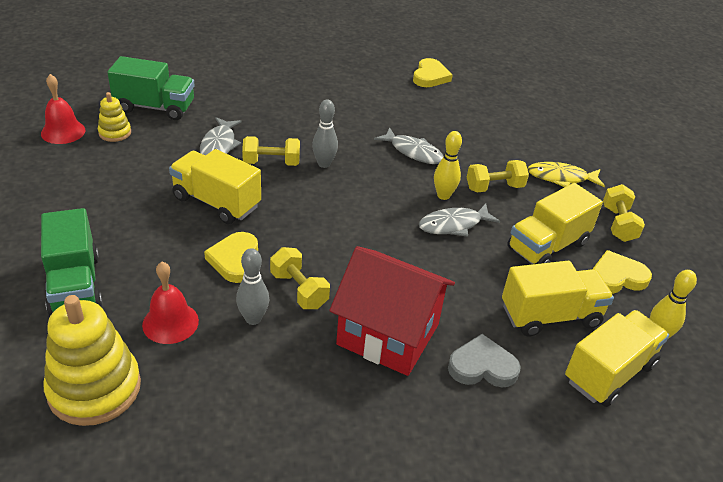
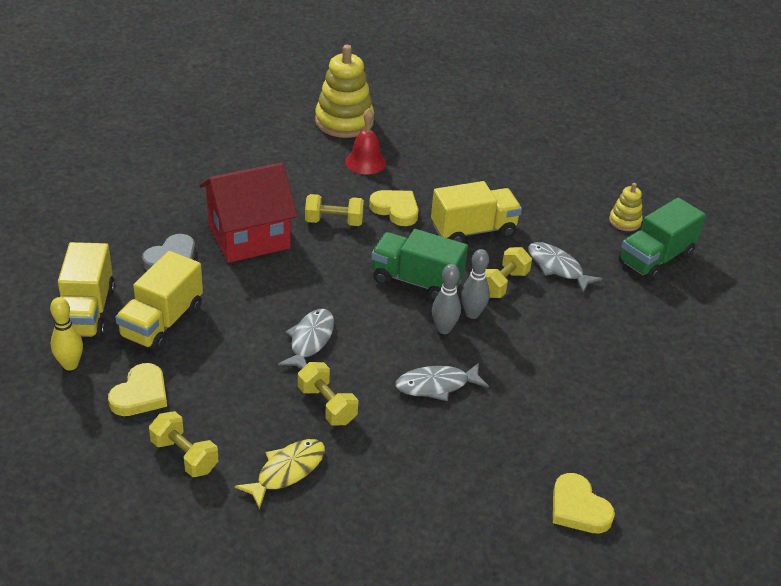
camera: 130 degrees right, 0 degrees up
(63, 131) = (647, 197): red bell -> none
(75, 285) = (440, 143): green truck -> green truck (416, 281)
(253, 319) = (331, 192): grey bowling pin -> grey bowling pin (443, 329)
(443, 195) = (352, 361): yellow bowling pin -> none
(494, 187) = (327, 405): yellow dumbbell -> yellow dumbbell turned 60 degrees counterclockwise
(547, 246) = (221, 380): yellow truck -> none

